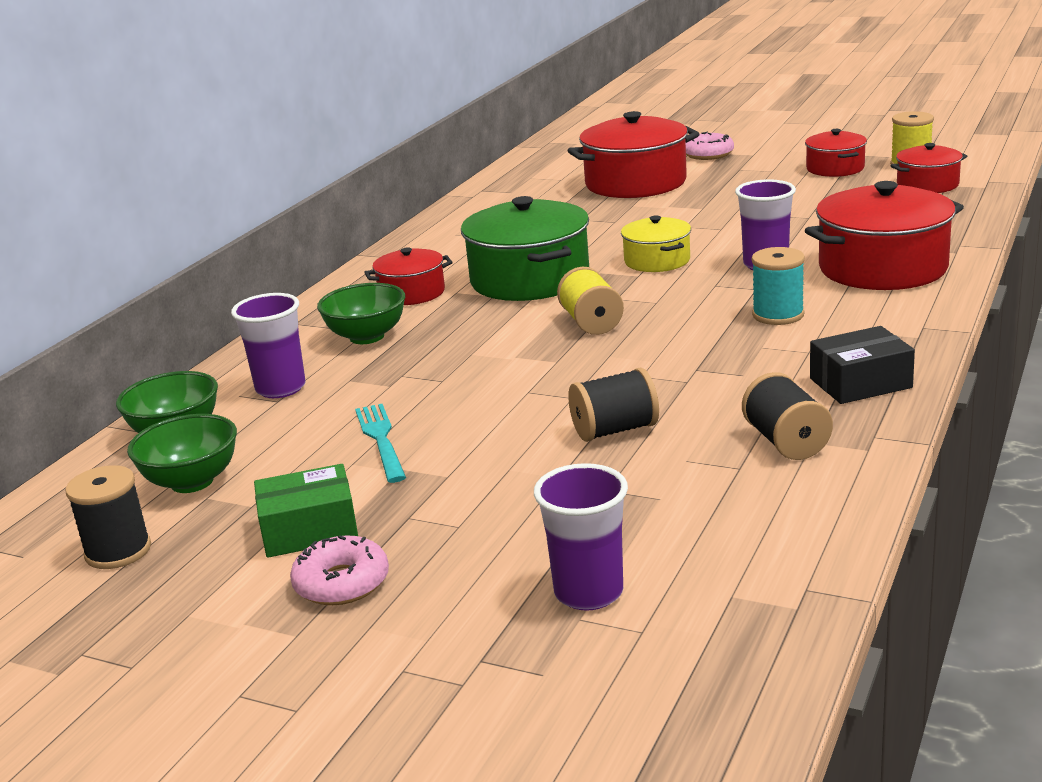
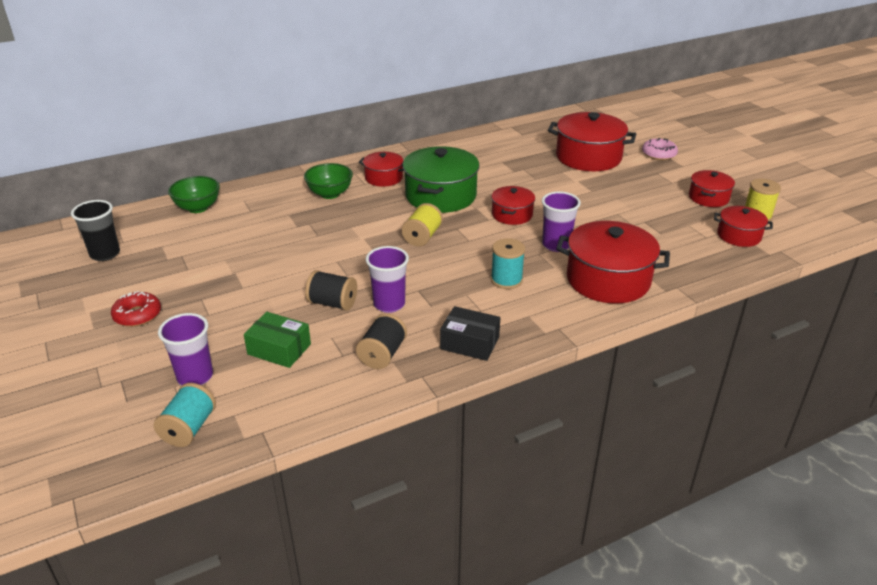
camera: 35 degrees right, 10 degrees up
(118, 551) = (105, 254): black spool -> black cup
(192, 482) = (168, 235): green bowl -> none
(280, 388) = (261, 205): purple cup -> purple cup (389, 304)
(309, 530) = (165, 283): green box -> green box (279, 349)
(342, 583) = (137, 315): pink donut -> red donut
(381, 440) = (251, 253): turquoise fork -> none
(657, 261) = (512, 214): yellow pot -> red pot
(702, 644) = (189, 428): none -> turquoise spool

